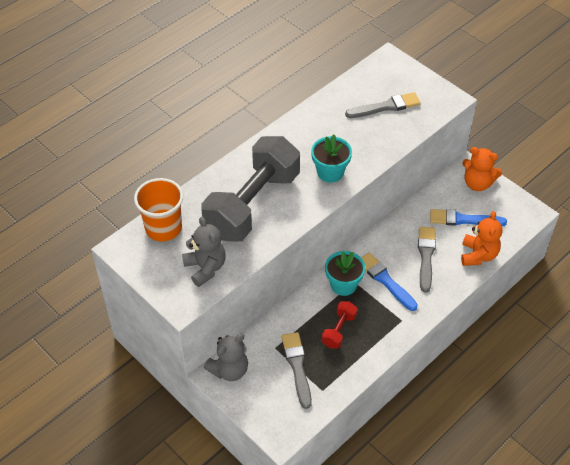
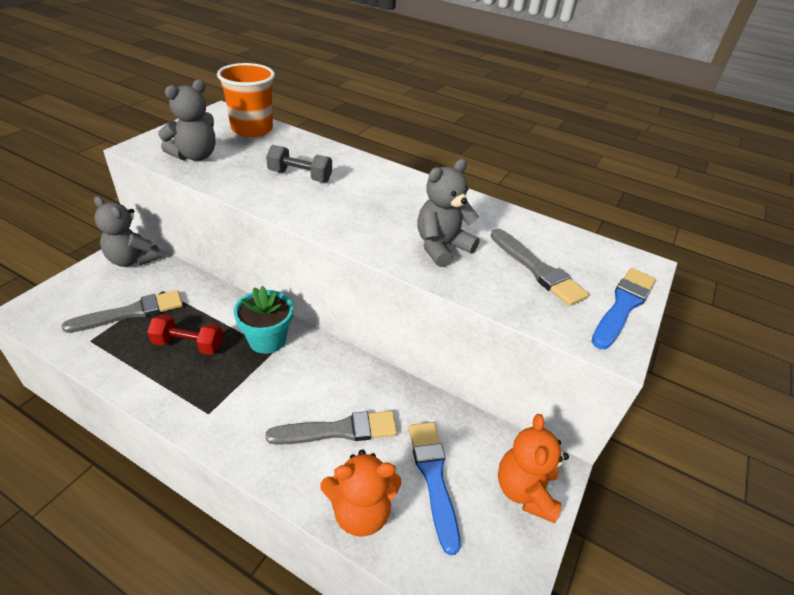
camera: 70 degrees right, 10 degrees down
(252, 204) = (300, 176): grey dumbbell -> grey dumbbell, size x0.42
(330, 172) = (377, 229): turquoise flower pot -> none
(356, 144) = (441, 247): none -> grey teddy bear
(385, 280) = (281, 384): blue brush -> blue brush (623, 306)

